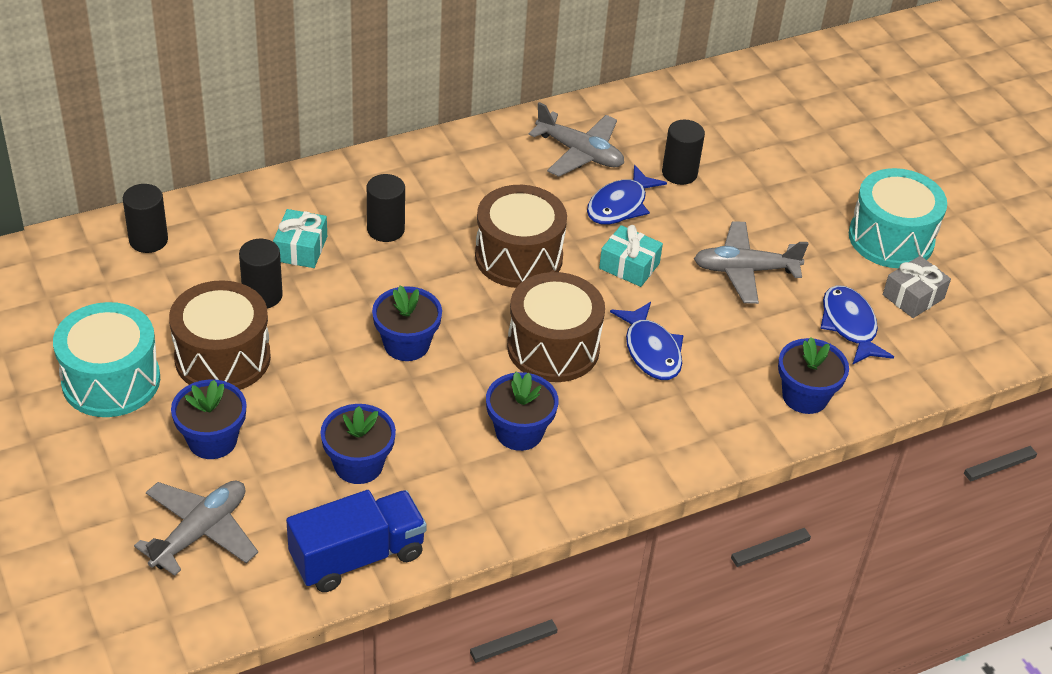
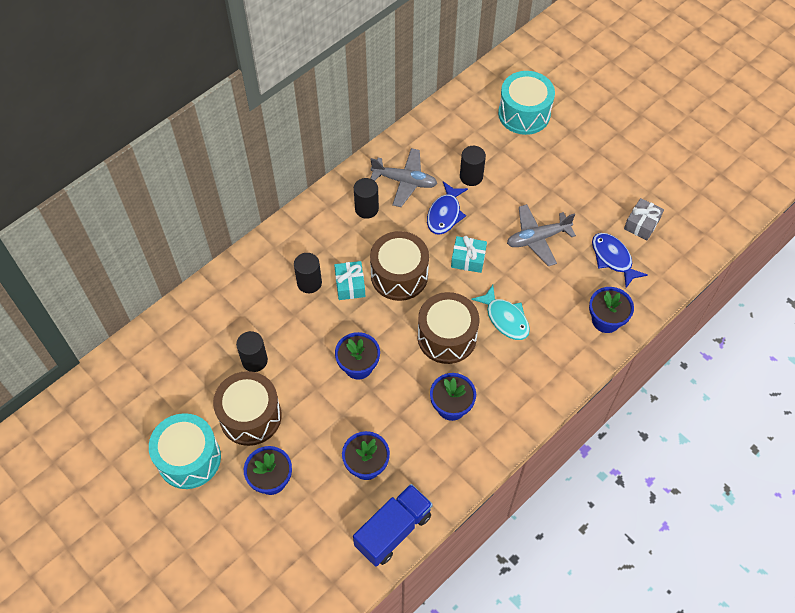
camera: 15 degrees left, 15 degrees up
(148, 240) = (164, 343): black cylinder -> black cylinder (366, 209)
(200, 532) = (293, 548): grey plane -> none
(301, 249) = (263, 316): turquoise gift -> turquoise gift (350, 285)
(651, 350) = (505, 318): blue fish -> turquoise fish
(891, 238) = (614, 184): turquoise drum -> turquoise drum (524, 114)

